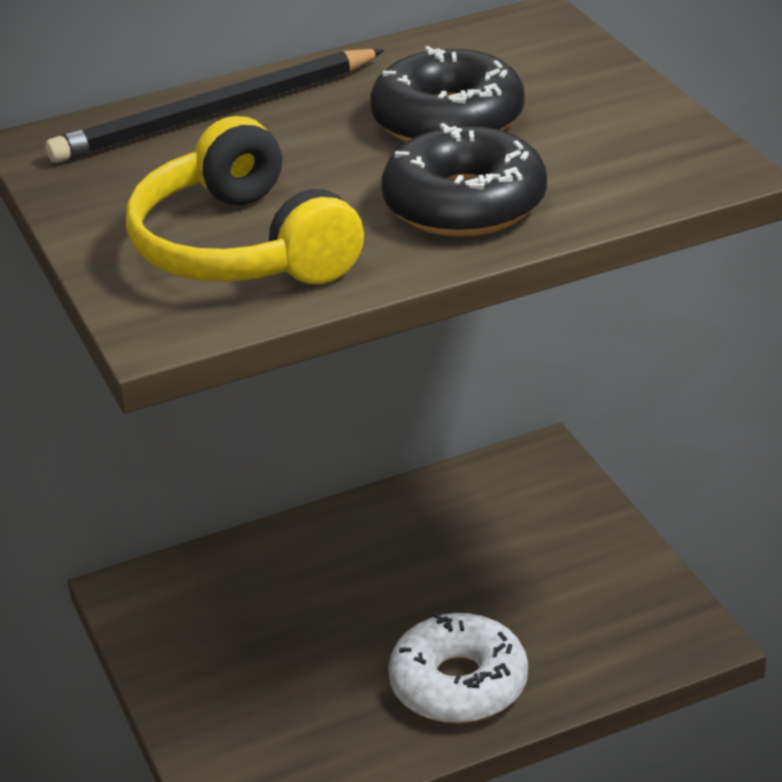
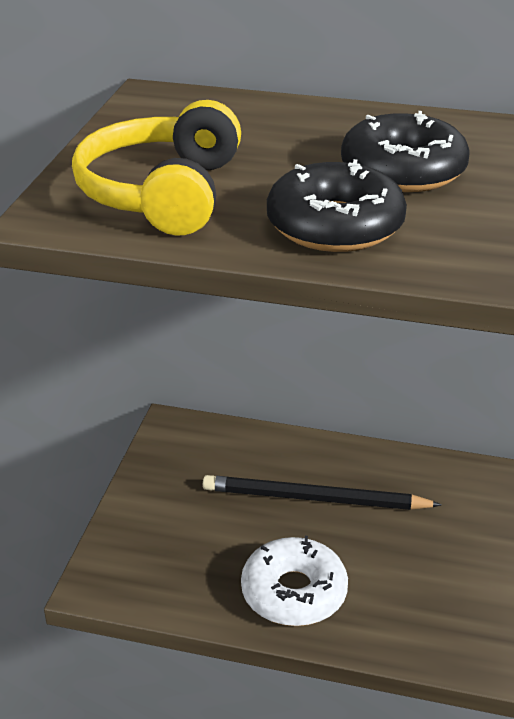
camera: 35 degrees right, 0 degrees up
(216, 113) = (268, 113): black pencil -> black pencil (315, 499)

